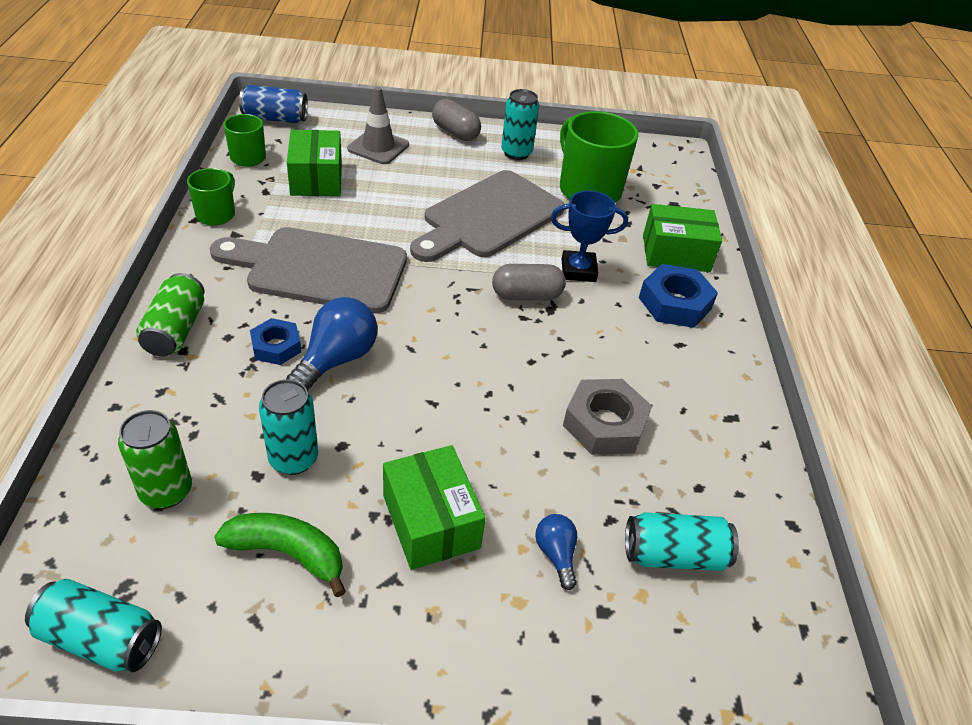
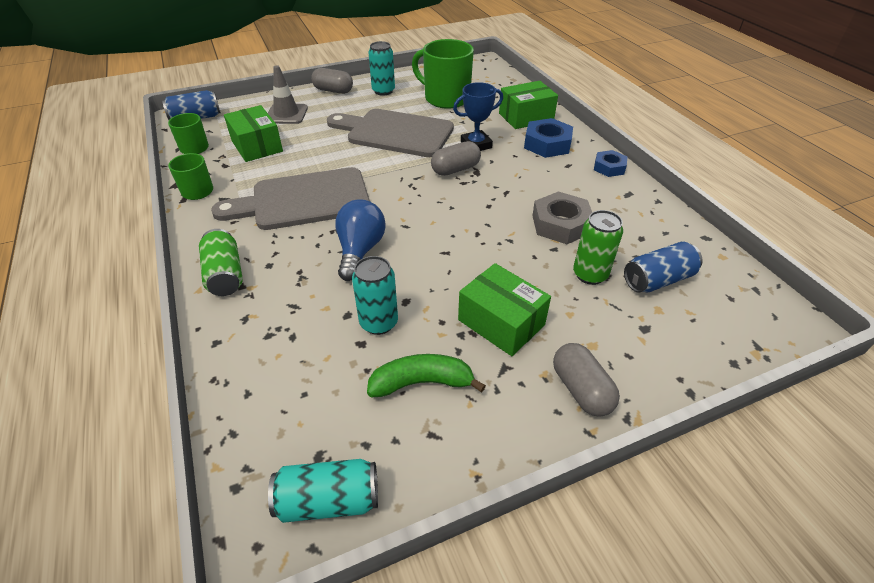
camera: 20 degrees left, 0 degrees up
(166, 491) = (301, 381): green can -> green can (590, 274)
(276, 346) = (310, 258): blue nut -> blue nut (609, 167)
(460, 651) = (581, 390): none -> grey capsule
(489, 217) = (395, 133): grey cutting board -> grey cutting board turned 90 degrees clockwise
(556, 554) = (592, 308): blue light bulb -> none
(674, 555) = (658, 280): turquoise can -> blue can

